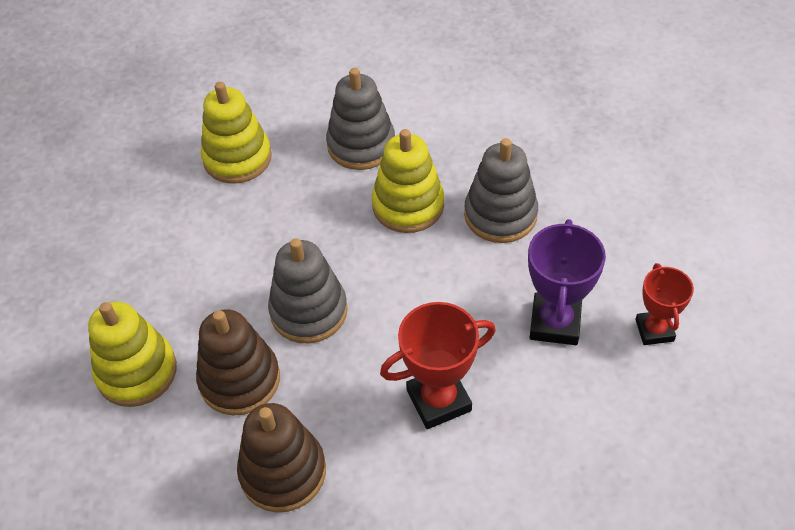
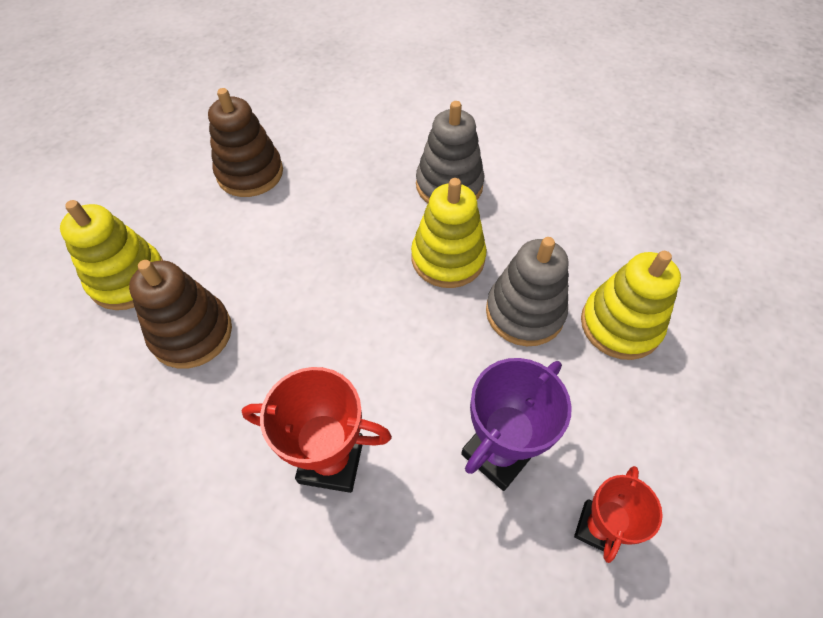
camera: 30 degrees right, 5 degrees up
(237, 158) = (344, 148): yellow stacking toy -> yellow stacking toy (620, 325)
(283, 472) = (152, 440): brown stacking toy -> brown stacking toy (250, 173)
(309, 311) = (292, 306): grey stacking toy -> none

